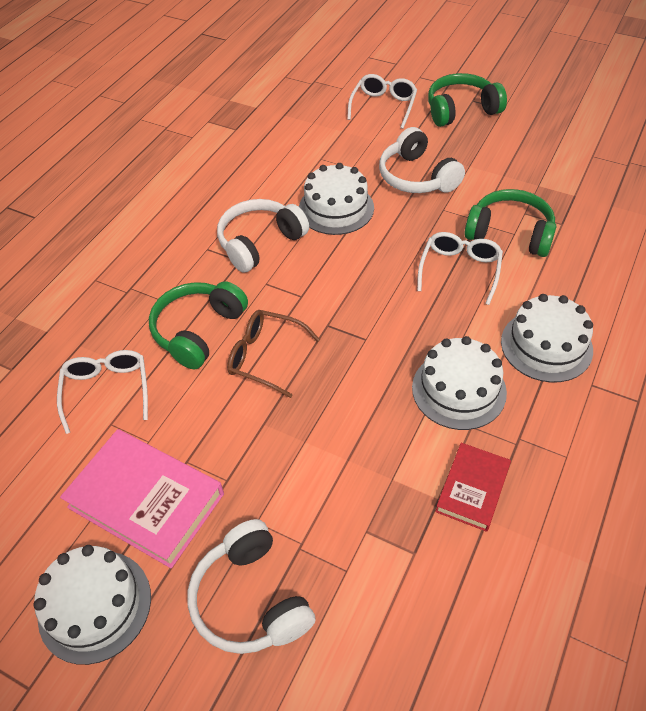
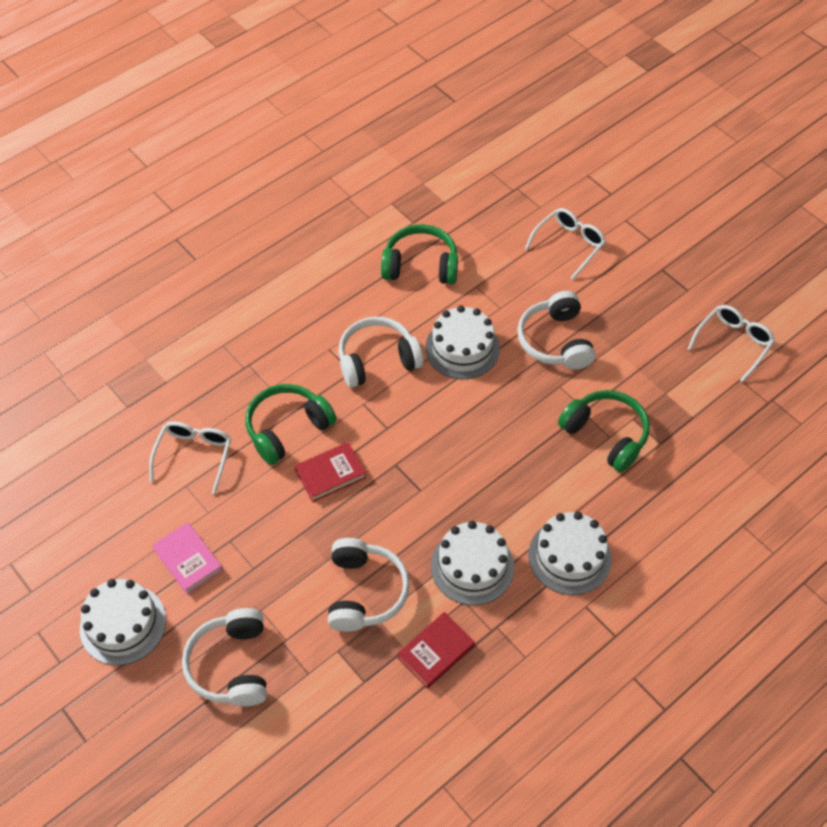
camera: 20 degrees right, 5 degrees up
(146, 500) = (188, 560): pink book -> pink book, size x0.59
(265, 357) = (330, 474): brown glasses -> red book
(362, 457) = (364, 592): none -> white headphones
(460, 270) = (538, 455): white glasses -> white glasses (733, 343)
(461, 110) = (643, 277): green headphones -> green headphones (420, 265)

